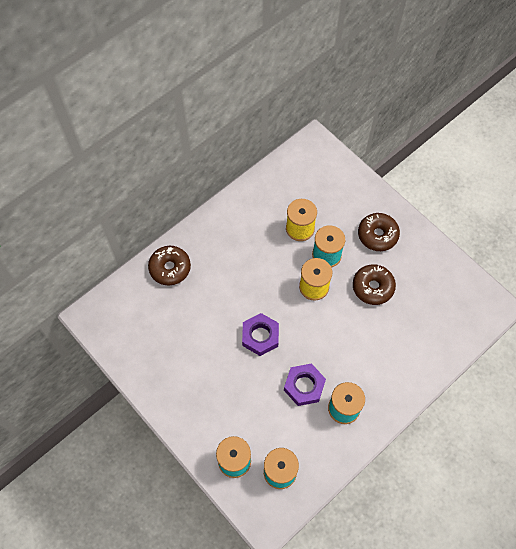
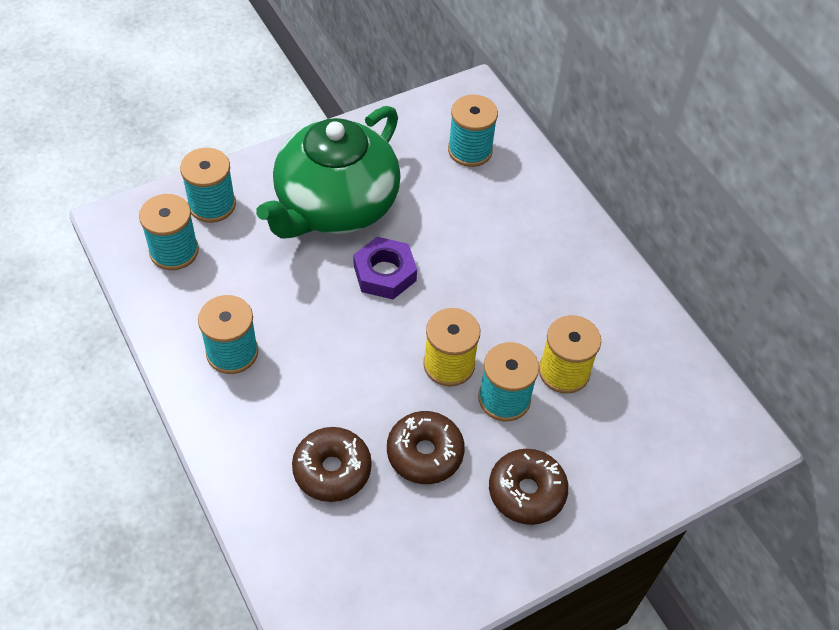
camera: 100 degrees right, 10 degrees down
(145, 308) = (470, 150): none -> turquoise spool
(170, 268) = (527, 188): brown donut -> brown donut (332, 470)
(214, 380) = (335, 206): none -> green teapot
(304, 386) = (286, 310): purple nut -> none

